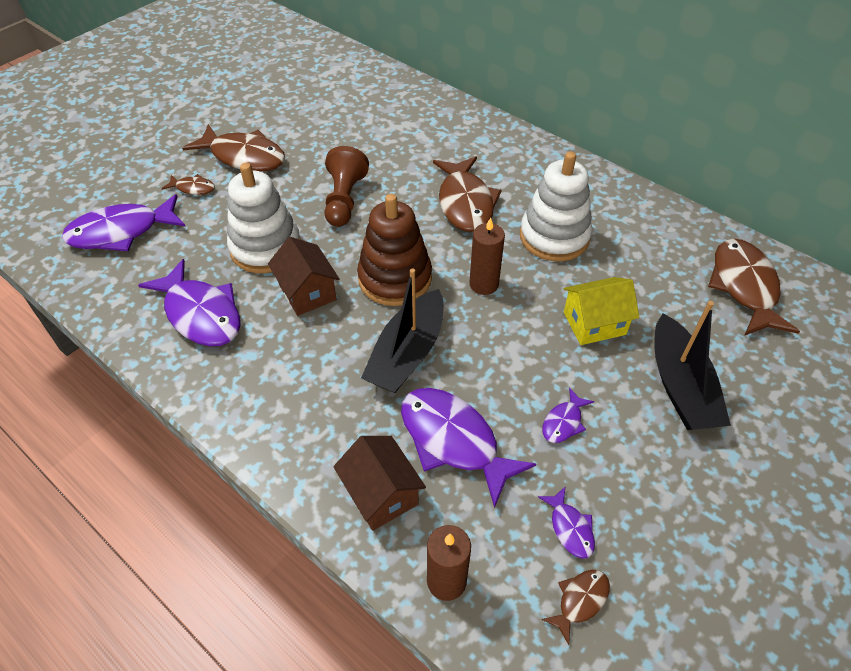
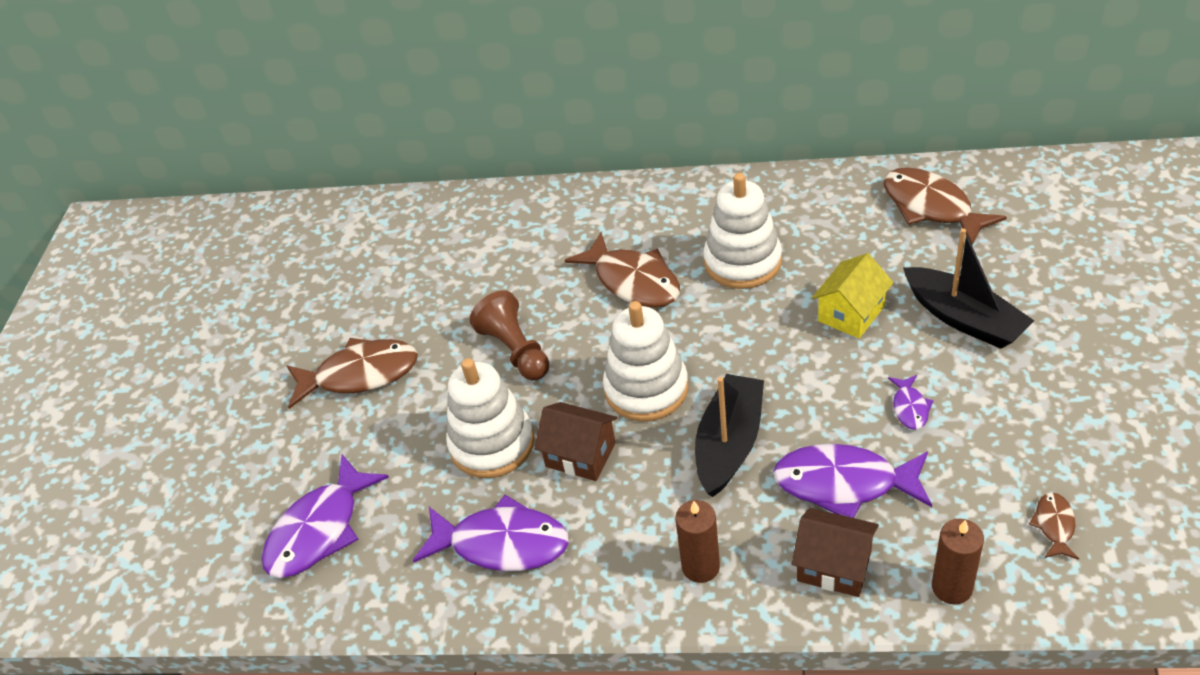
camera: 30 degrees left, 5 degrees down
(193, 188) = (344, 439): brown fish -> none
(395, 278) = (646, 389): brown stacking toy -> white stacking toy
(407, 353) = (729, 443): black boat -> black boat turned 150 degrees counterclockwise
(484, 284) = (728, 342): brown candle -> brown candle (700, 567)
(570, 528) = (996, 481): purple fish -> none

